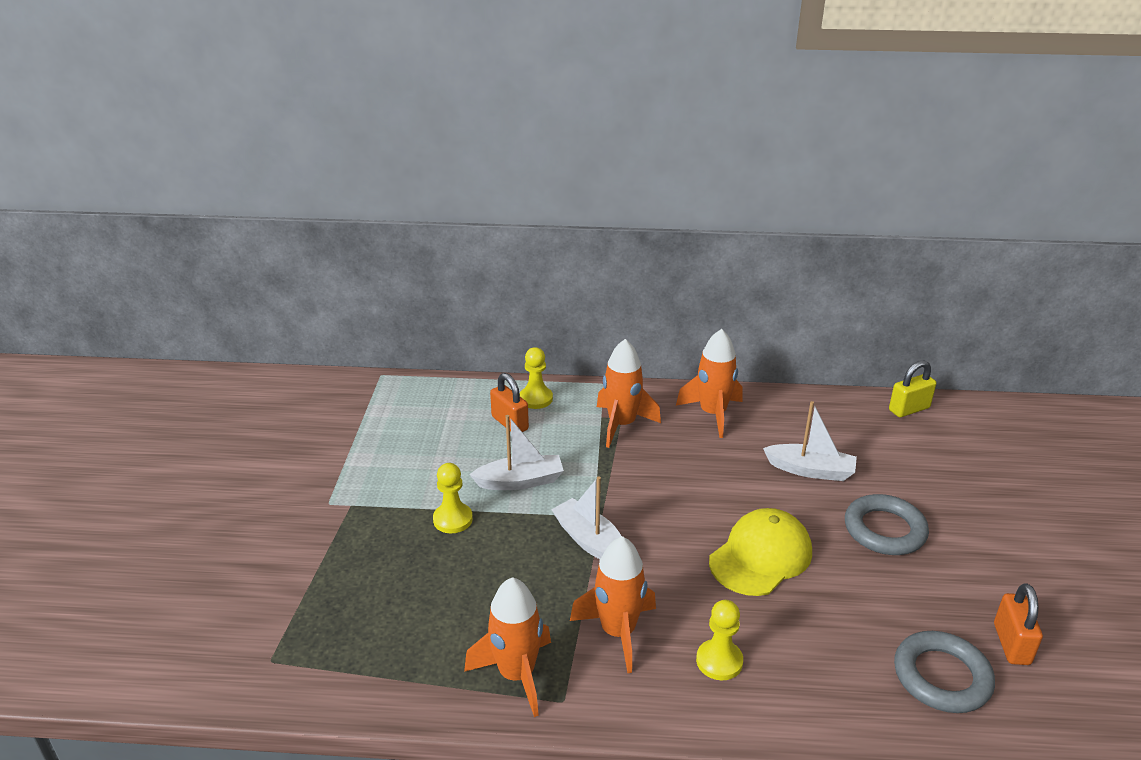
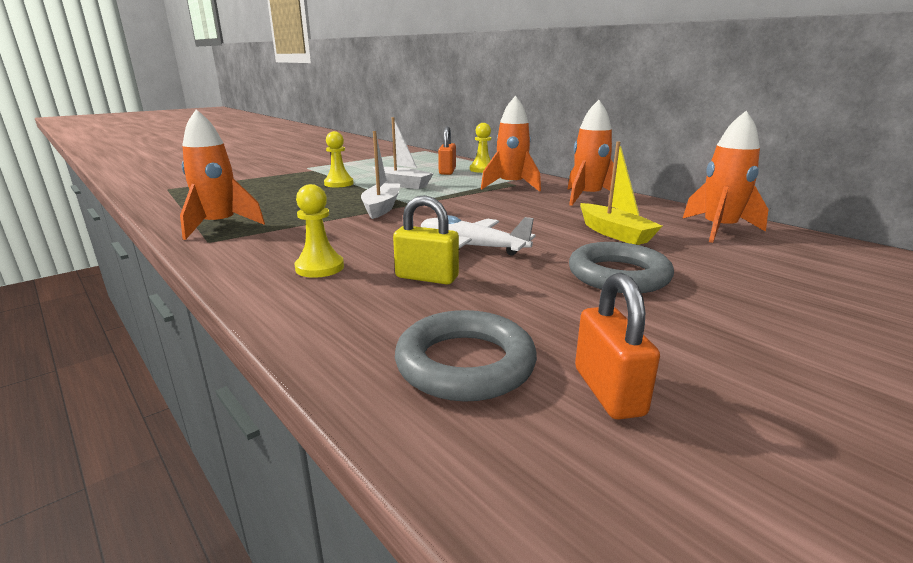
camera: 45 degrees right, 10 degrees down
(618, 632) = (302, 235): orange rocket -> orange rocket (719, 230)
(760, 556) = (471, 247): yellow cap -> white plane
(810, 470) = (614, 233): white boat -> yellow boat
(909, 409) = (802, 239): yellow padlock -> yellow padlock (427, 277)
(1011, 644) = (608, 391): orange padlock -> orange padlock turned 60 degrees counterclockwise

